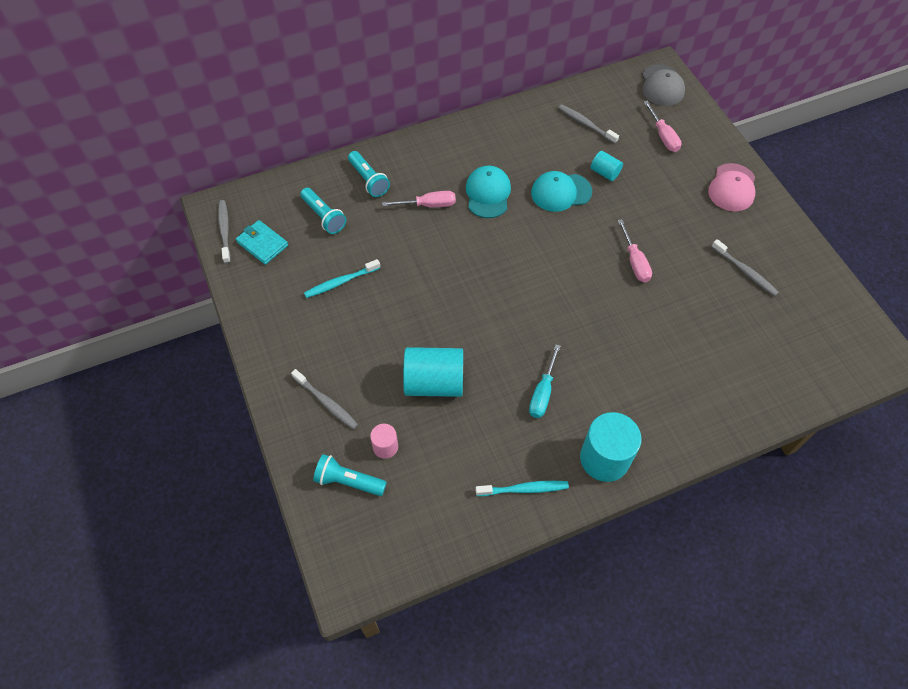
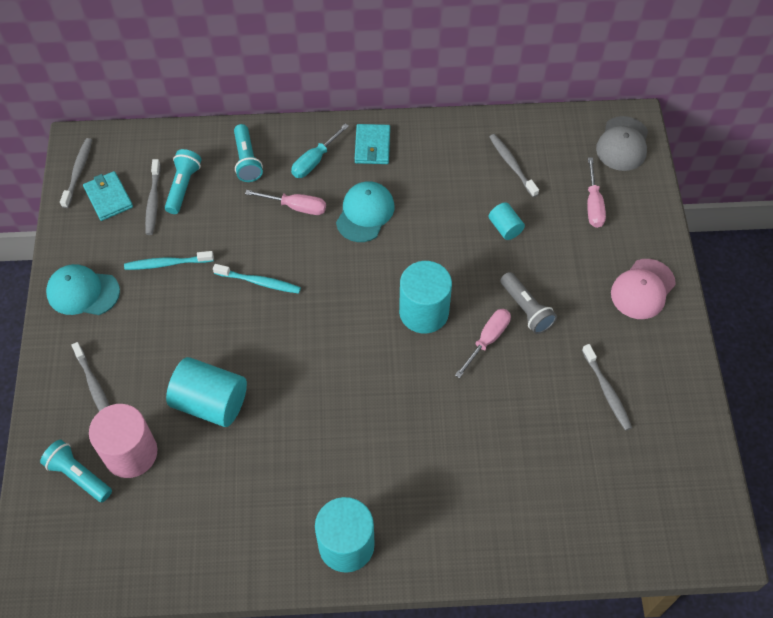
camera: 20 degrees right, 0 degrees up
(303, 235) = (153, 201): none -> grey toothbrush
(324, 216) = (183, 187): turquoise flashlight -> turquoise flashlight turned 150 degrees counterclockwise
(385, 447) = (131, 453): pink cylinder -> pink cylinder, size x1.94
(468, 140) = (372, 146): none -> turquoise wallet
(524, 489) = (247, 547): turquoise toothbrush -> turquoise toothbrush (259, 282)
(543, 392) = (316, 451): turquoise screwdriver -> turquoise screwdriver (315, 161)
(561, 192) = (445, 235): turquoise cap -> turquoise cap (83, 292)
(574, 256) = (424, 312): none -> turquoise cylinder
(634, 261) = (487, 340): pink screwdriver -> pink screwdriver turned 150 degrees counterclockwise
(652, 229) = (526, 309): none -> grey flashlight

